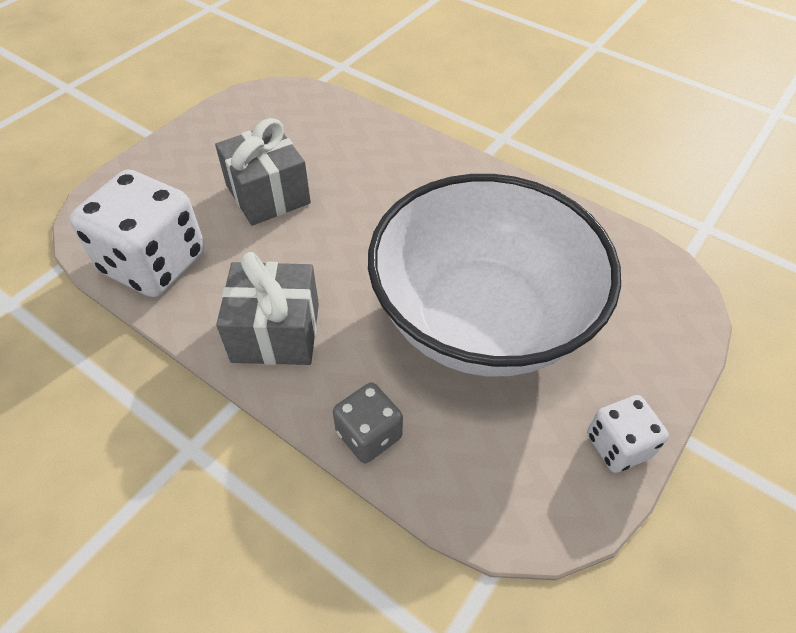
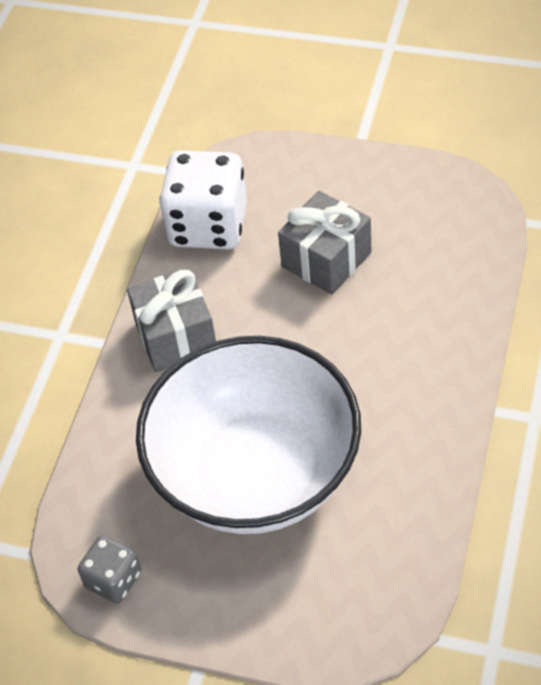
camera: 75 degrees right, 0 degrees up
(369, 435) = (108, 436): grey dice -> grey dice (113, 580)
(618, 445) = (166, 612): white dice -> none

